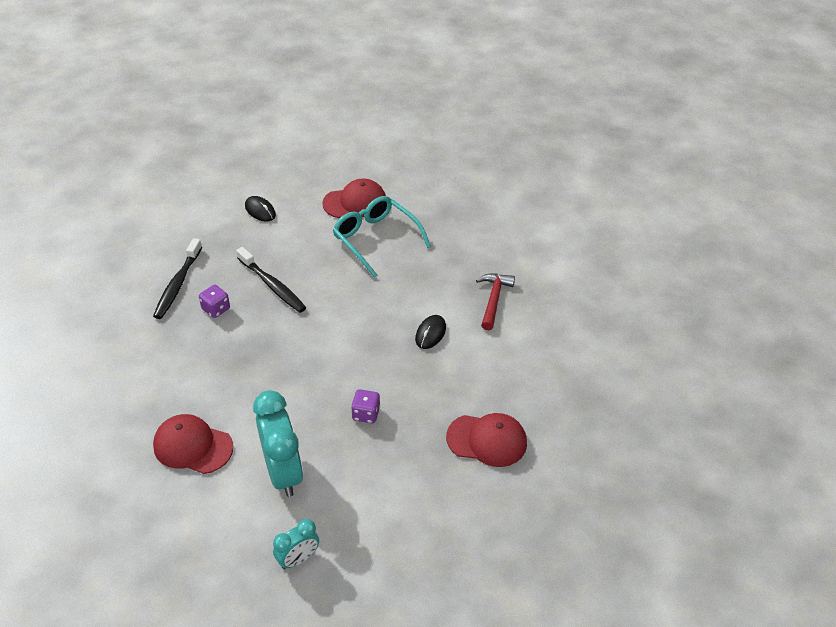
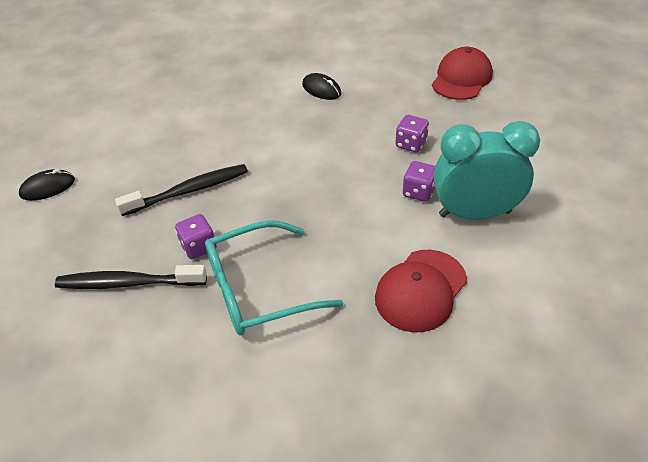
camera: 70 degrees left, 0 degrees up
(178, 284) = (128, 283): black toothbrush -> black toothbrush turned 150 degrees clockwise
(298, 559) = (588, 215): turquoise clock -> none
(302, 429) = (419, 192): none -> purple dice
(355, 202) = (98, 110): red cap -> none
(376, 239) = (168, 104): turquoise glasses -> turquoise glasses (259, 289)
(493, 300) = (297, 48): red hammer -> none

